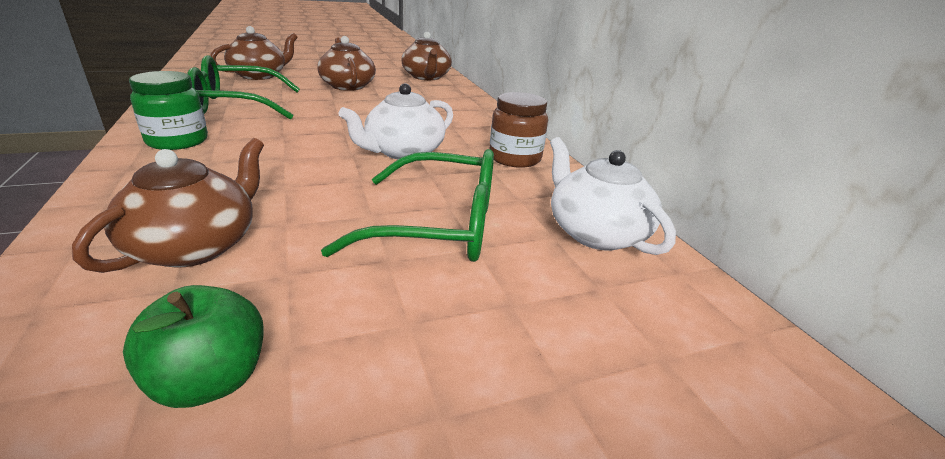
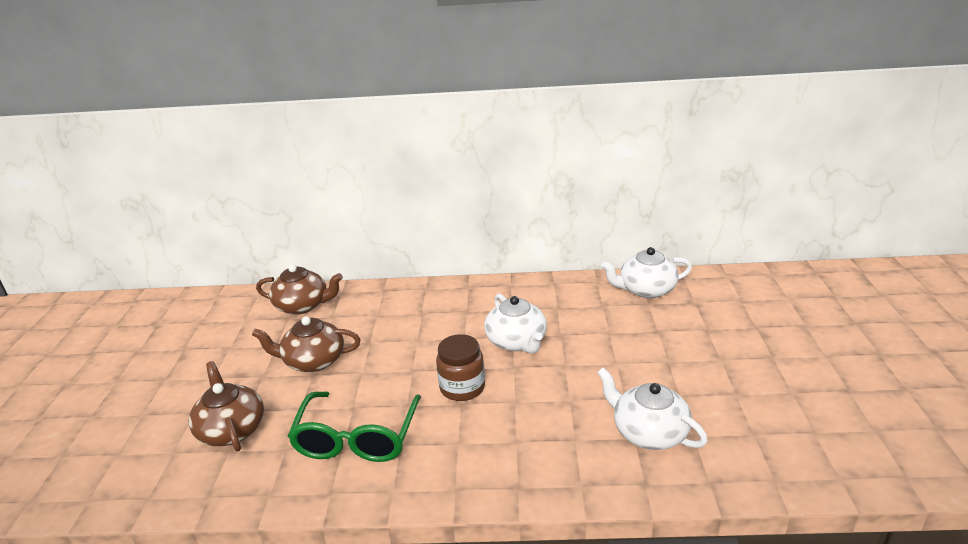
camera: 65 degrees left, 0 degrees up
(177, 141) = (460, 467): green jar -> none
(196, 245) = (648, 432): brown teapot -> white teapot
(210, 380) = (758, 414): green apple -> none
(440, 225) = (633, 339): green glasses -> none
(515, 158) = (540, 294): brown jar -> brown jar (462, 387)

